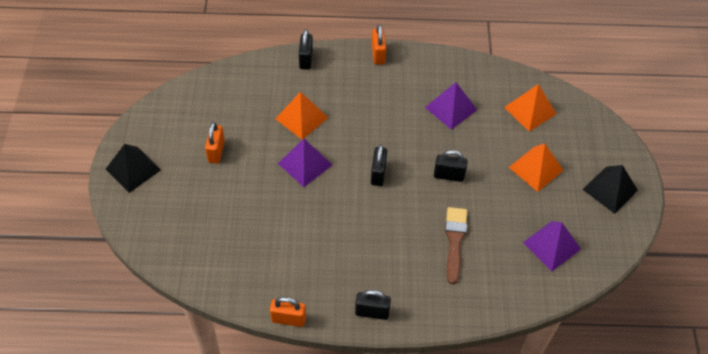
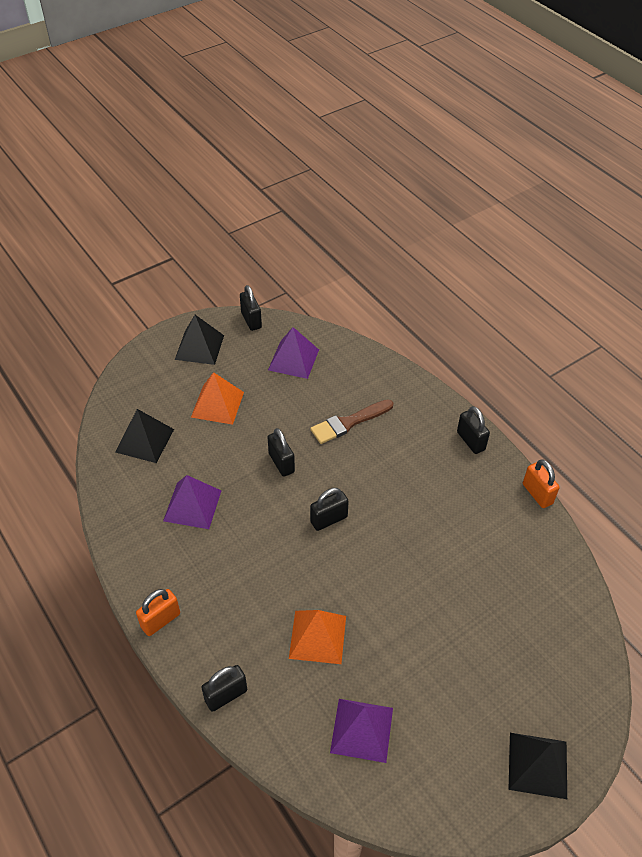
camera: 125 degrees left, 5 degrees down
(216, 151) = (436, 692): orange padlock -> none
(305, 164) = (373, 591): purple pyramid -> purple pyramid (362, 730)
(530, 110) = (145, 440): orange pyramid -> black pyramid
(622, 243) = (251, 320): none -> black padlock

